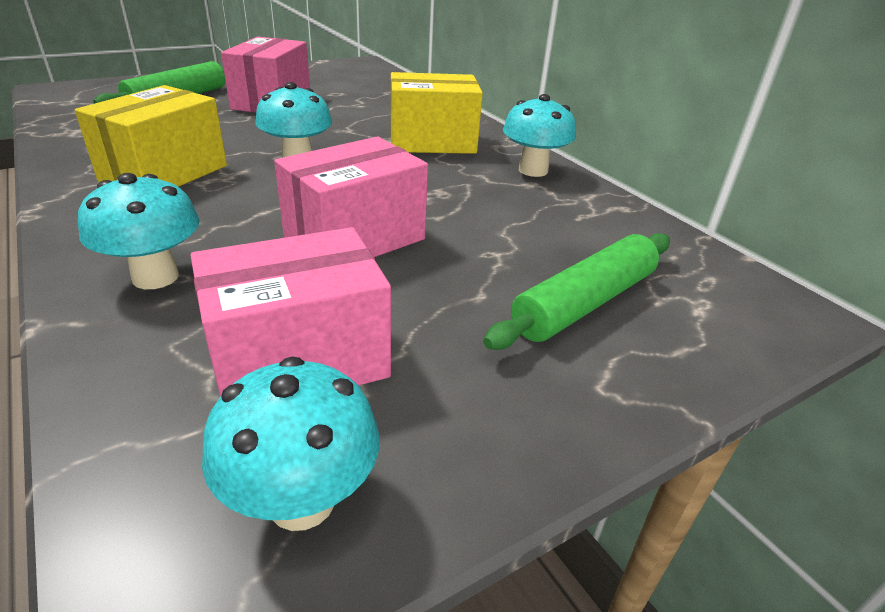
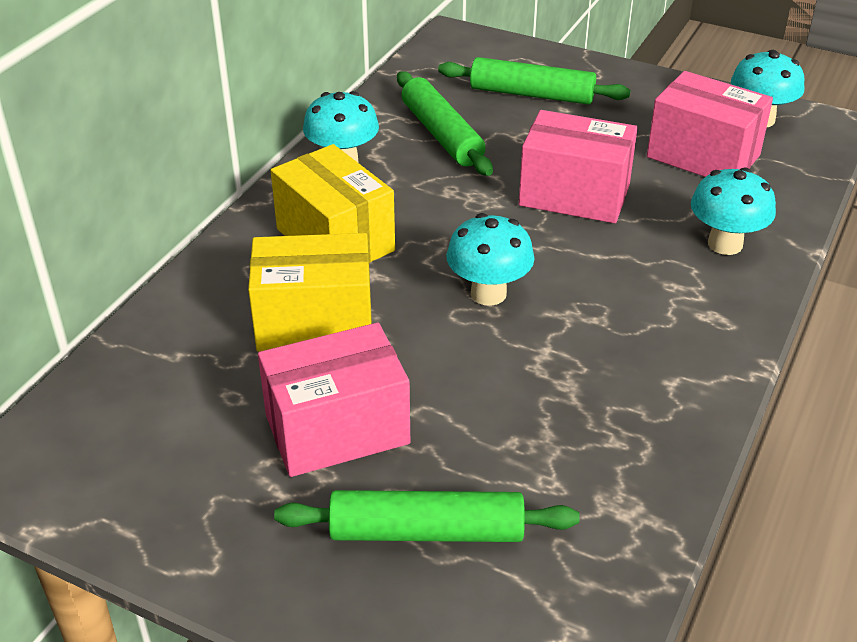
camera: 120 degrees left, 5 degrees up
(165, 173) = (617, 352): yellow box -> yellow box (314, 322)
(538, 219) = (441, 135): none -> green rolling pin

